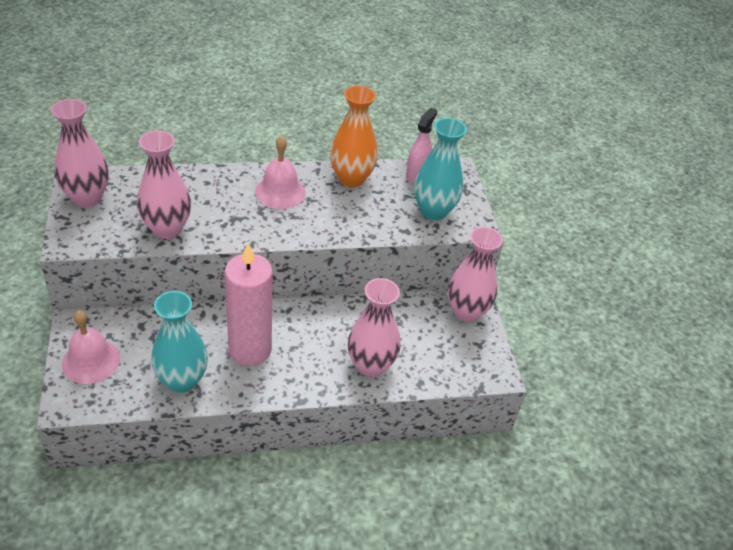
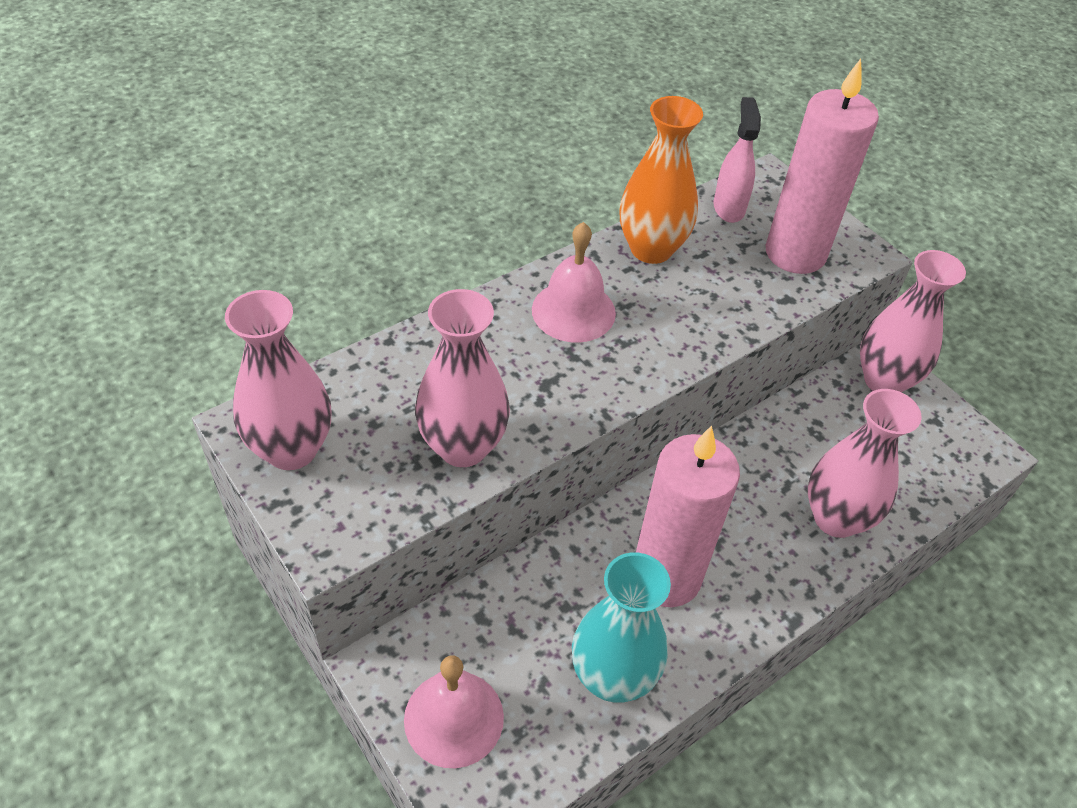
camera: 25 degrees left, 5 degrees up
(433, 211) = (795, 253): turquoise vase -> pink candle

